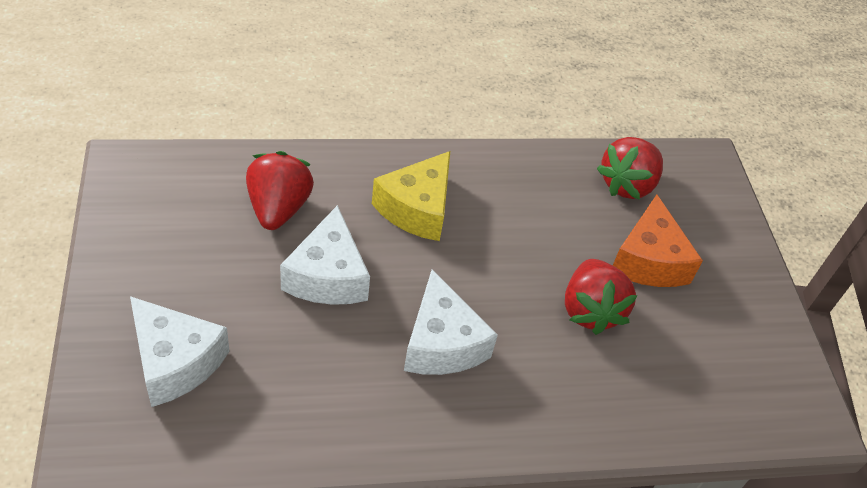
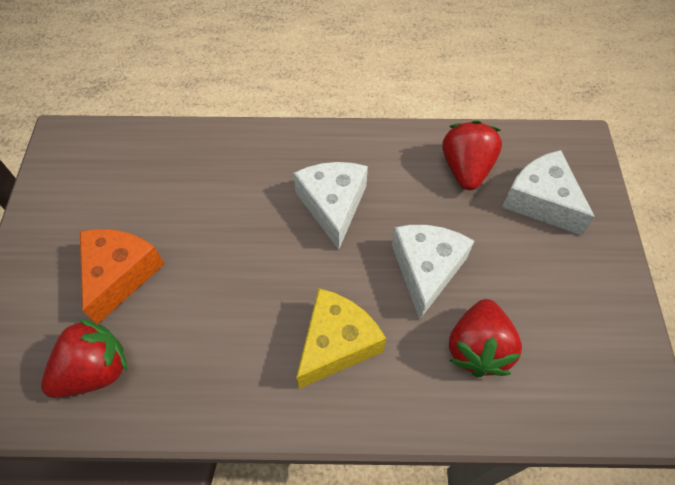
camera: 165 degrees left, 10 degrees up
(590, 310) = (198, 227): red strawberry -> red strawberry (466, 169)

